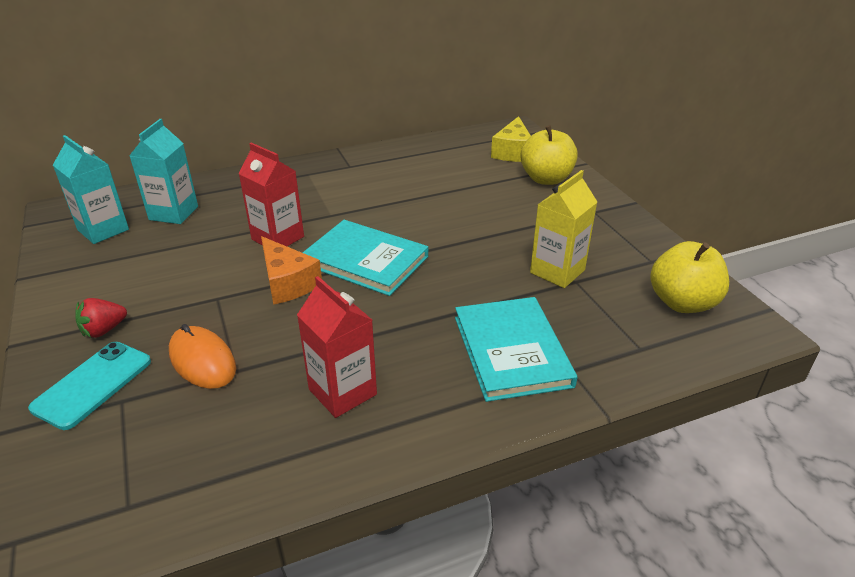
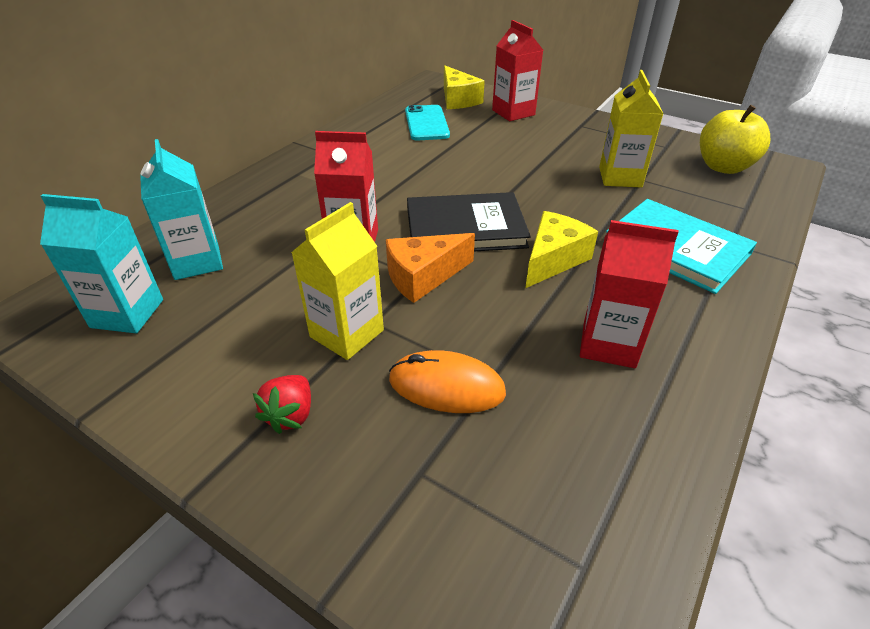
camera: 35 degrees left, 5 degrees up
(93, 384) = (363, 476): turquoise phone -> turquoise phone (426, 123)
(193, 298) = (347, 333): none -> yellow carton
(287, 283) = (423, 276): orange cheese -> orange cheese turned 135 degrees clockwise
(365, 260) = (465, 228): turquoise book -> black book
(395, 313) = (553, 259): none -> yellow cheese
(546, 179) = (513, 112): yellow apple -> red carton

